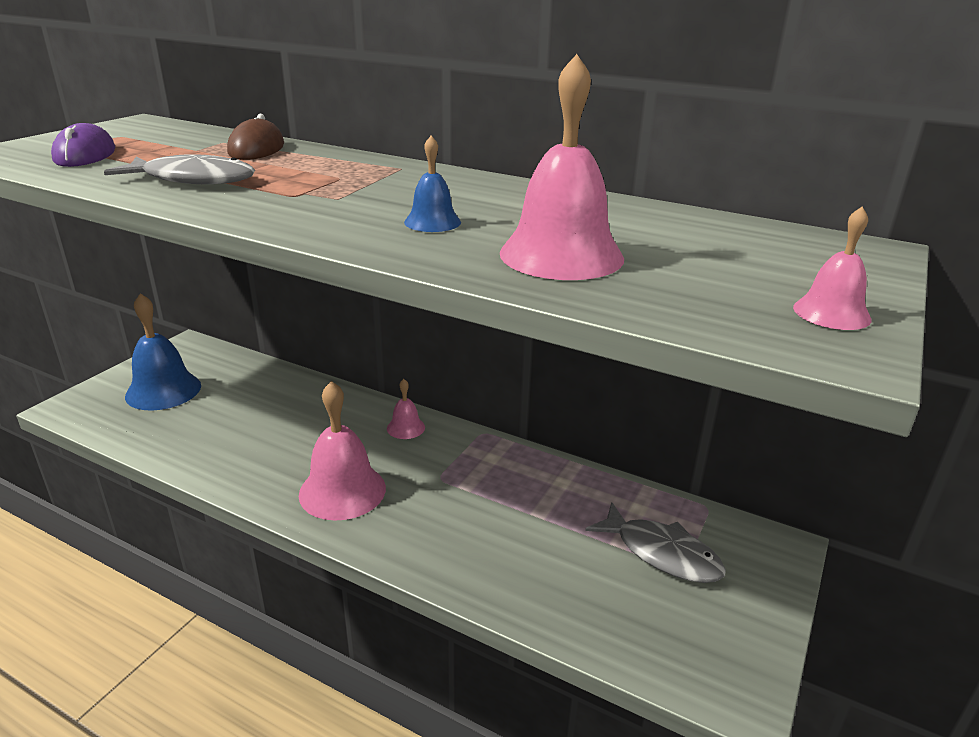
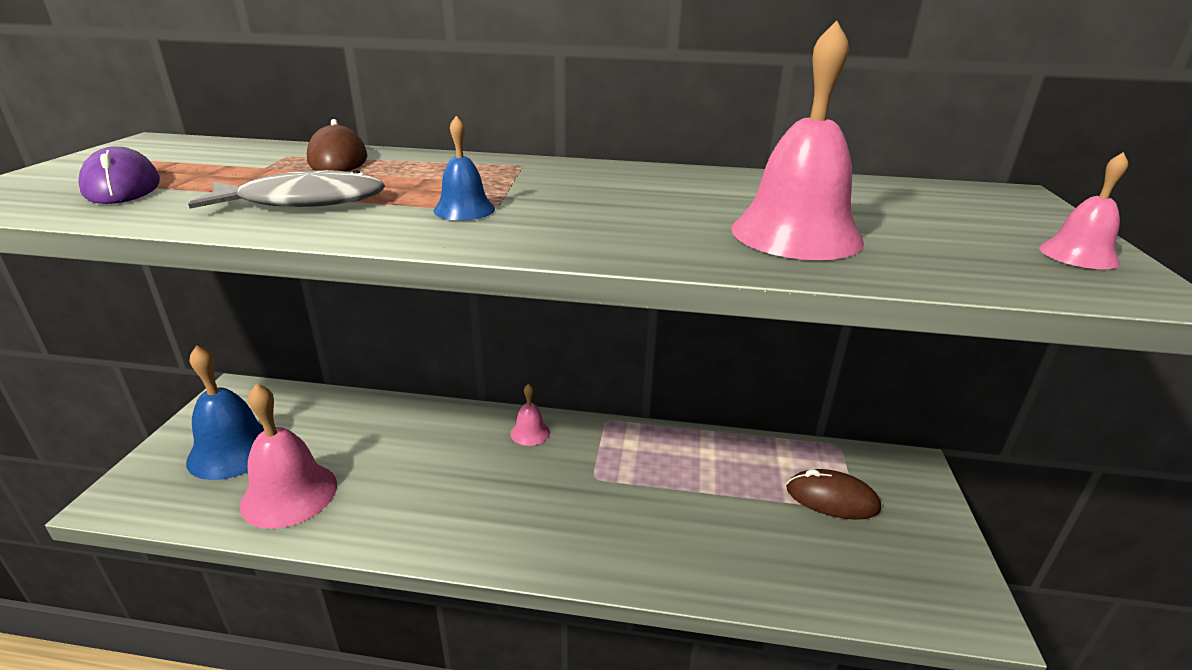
camera: 20 degrees left, 0 degrees up
(342, 491) = (506, 516): pink bell -> pink bell (289, 494)
(432, 222) = (631, 217): blue bell -> blue bell (464, 209)
(662, 553) = (832, 499): grey fish -> brown mouse

